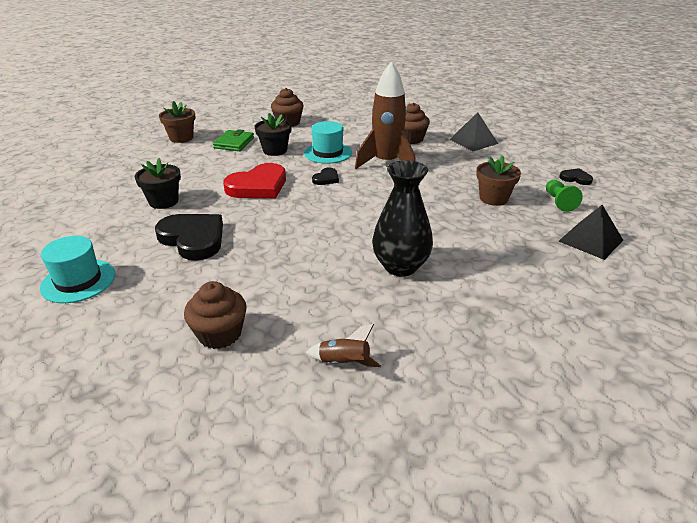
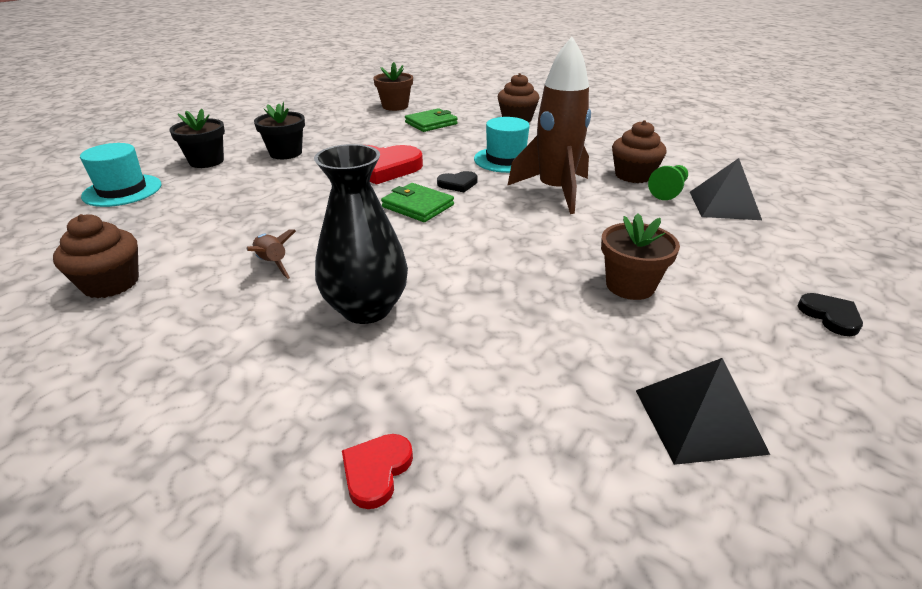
camera: 40 degrees right, 0 degrees up
(193, 239) = (248, 192): black heart -> none
(275, 150) = (456, 141): black flower pot -> black flower pot (206, 161)
(327, 201) = (418, 206): none -> green wallet
(344, 363) = (131, 376): brown rocket -> brown rocket (272, 263)
(523, 323) = (376, 471): none -> red heart
(559, 202) = (736, 336): green pawn -> green pawn (668, 191)

